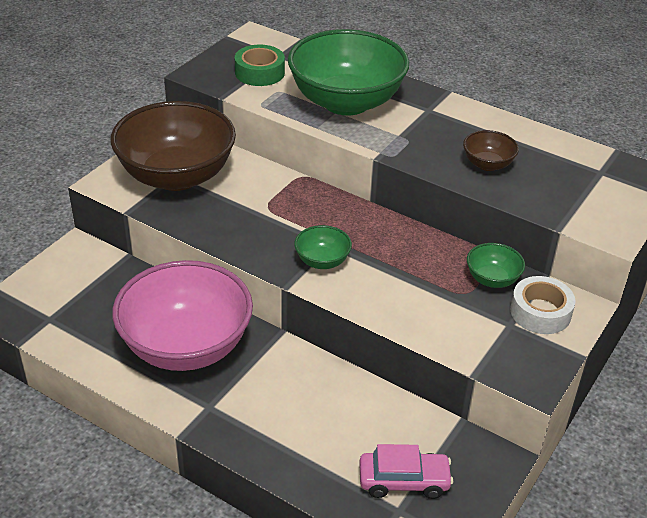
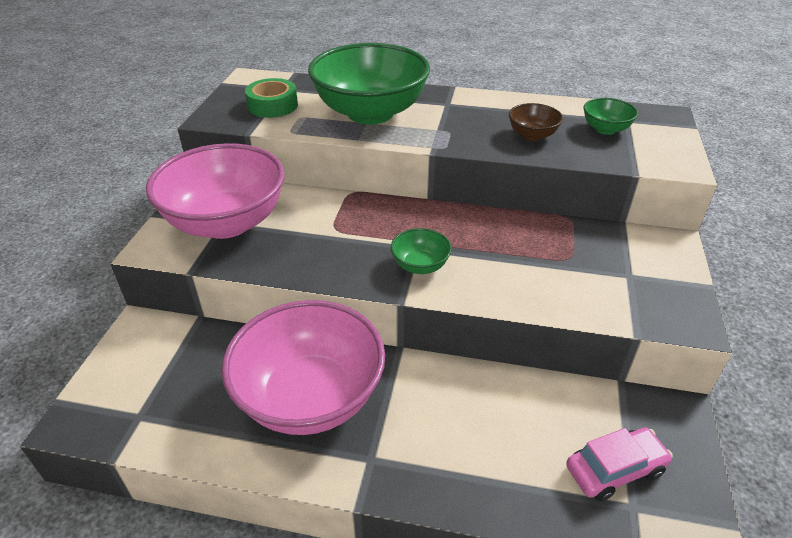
camera: 20 degrees left, 0 degrees up
(176, 176) = (226, 222): brown bowl -> pink bowl
(492, 279) = (582, 238): green bowl -> green bowl (605, 129)
(540, 312) = (645, 256): white tape -> none

